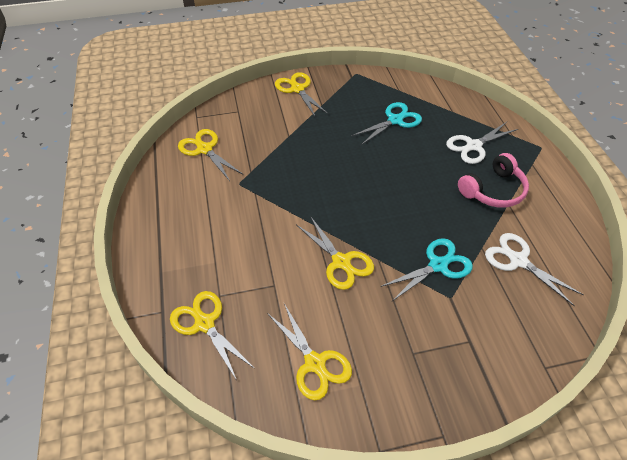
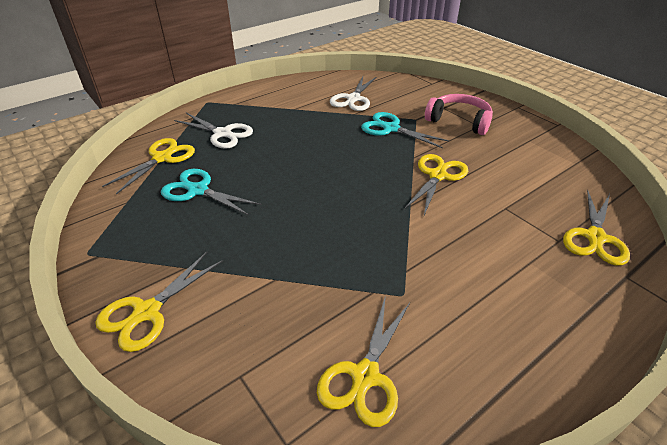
camera: 115 degrees left, 10 degrees down
(315, 363) = (541, 163): yellow scissors -> yellow scissors (162, 158)
(493, 190) = (281, 117): pink headphones -> pink headphones (459, 121)

